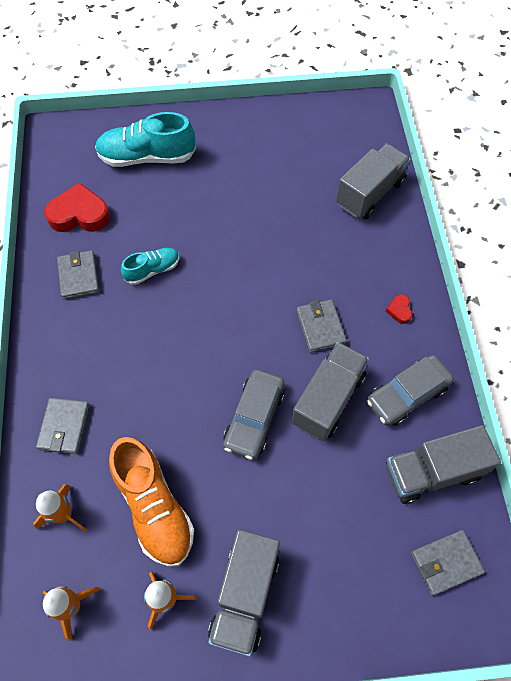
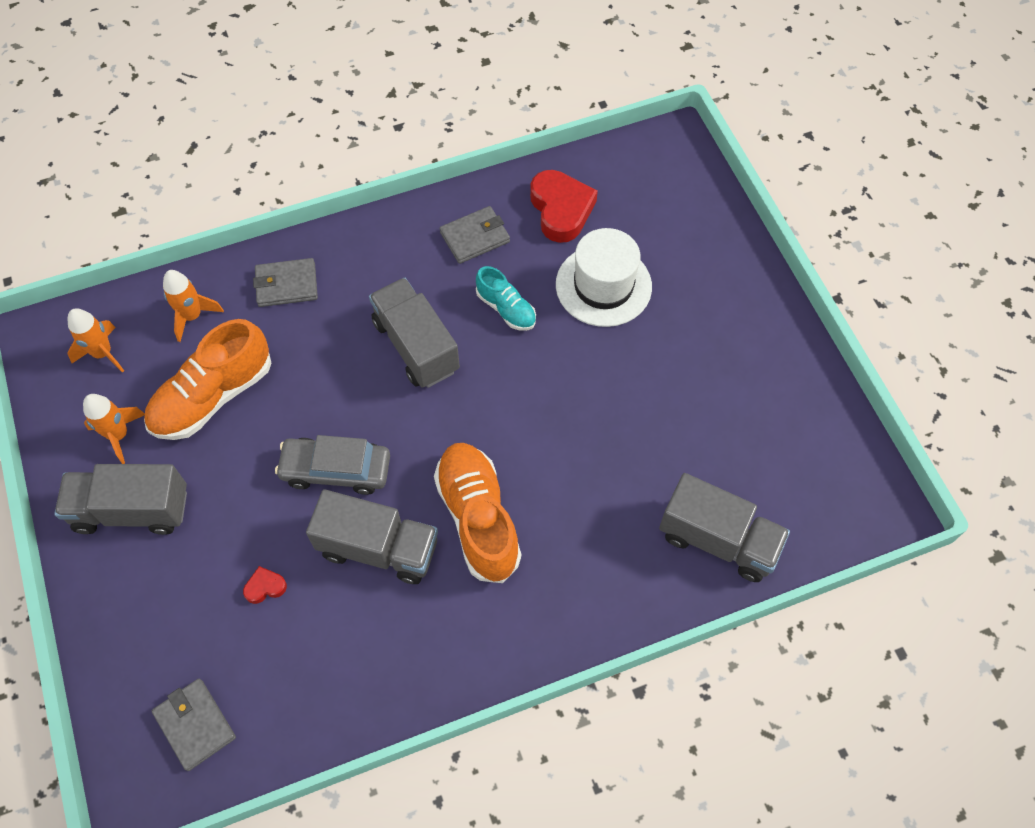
camera: 75 degrees right, 0 degrees up
(147, 157) = (675, 252): turquoise shoe -> none
(157, 205) = (603, 285): none -> white hat
(320, 327) = (478, 518): grey wallet -> orange shoe
(399, 310) = (531, 613): red heart -> red heart (265, 587)
(407, 394) = (406, 644): grey car -> none
(432, 472) = (307, 692): grey truck -> grey truck (416, 346)

